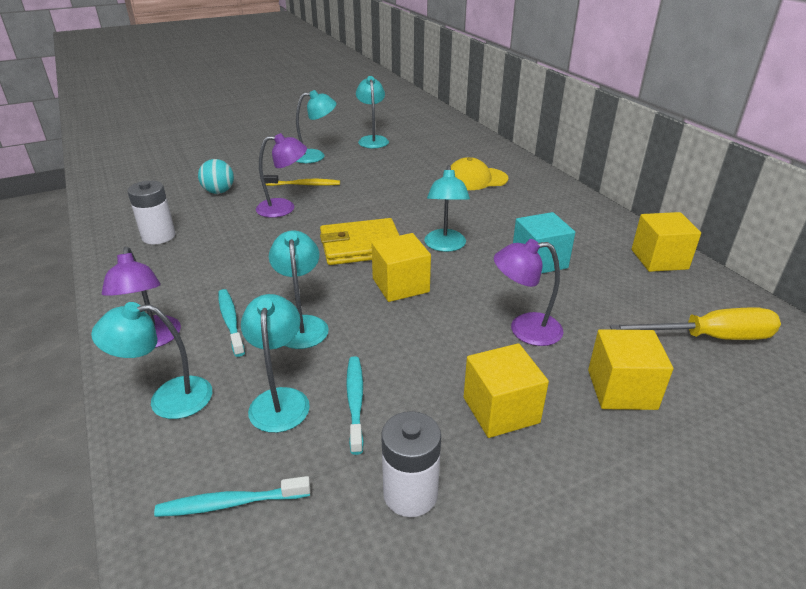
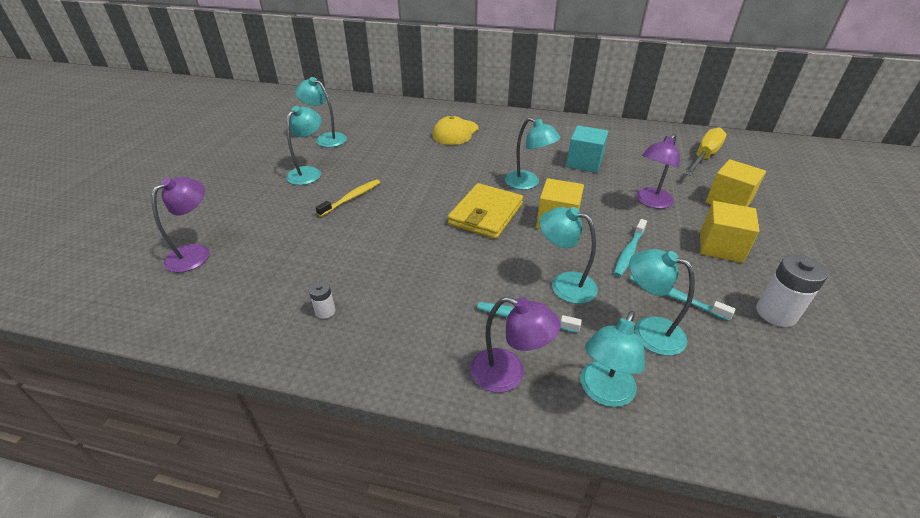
camera: 50 degrees left, 5 degrees up
(158, 236) = (325, 311): white battery -> white battery, size x0.54
(219, 192) = (291, 245): turquoise ball -> none
(230, 503) = (748, 398): turquoise toothbrush -> turquoise toothbrush (629, 252)
(284, 208) = (376, 223): purple lamp -> purple lamp (196, 253)
(659, 259) = (622, 131): yellow cube -> none

